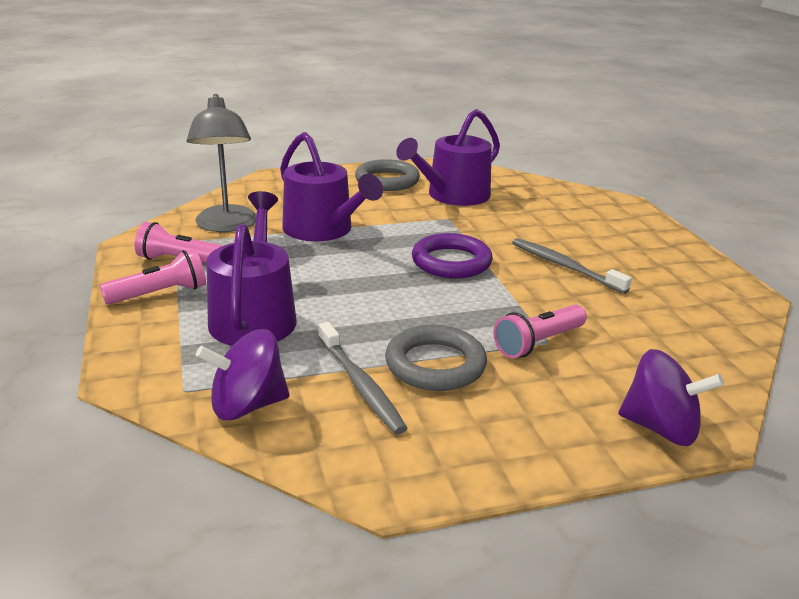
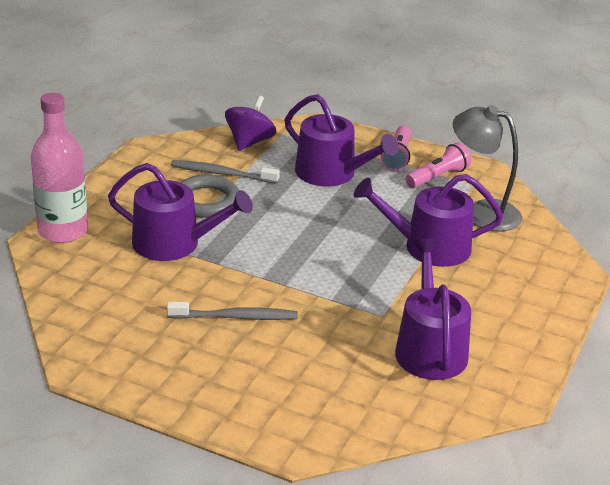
camera: 130 degrees right, 5 degrees up
(387, 180) = (507, 331): grey ring -> none
(451, 262) = (308, 272): purple ring -> none
(538, 343) = (174, 243): pink flashlight -> purple watering can
(660, 428) = (63, 231): purple spinning top -> pink bottle

